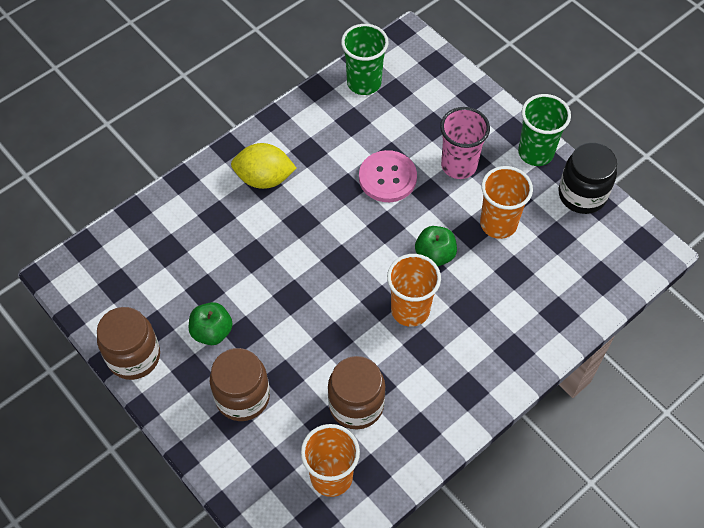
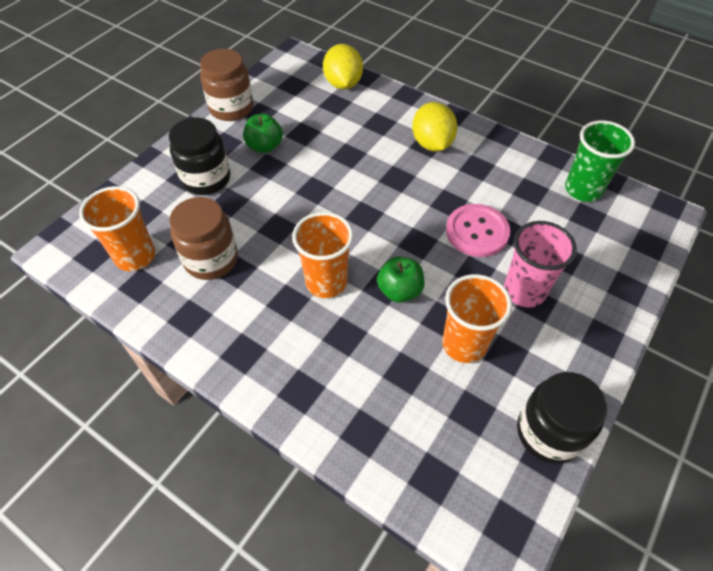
camera: 75 degrees right, 5 degrees down
(137, 234) = (343, 84): none -> yellow lemon
(242, 397) = (206, 179): brown jar -> black jar
(535, 152) = (584, 367): green cup -> none

